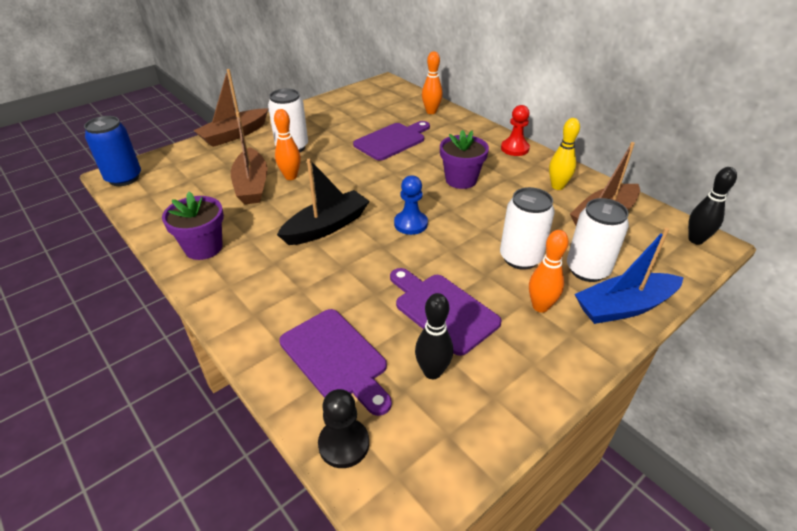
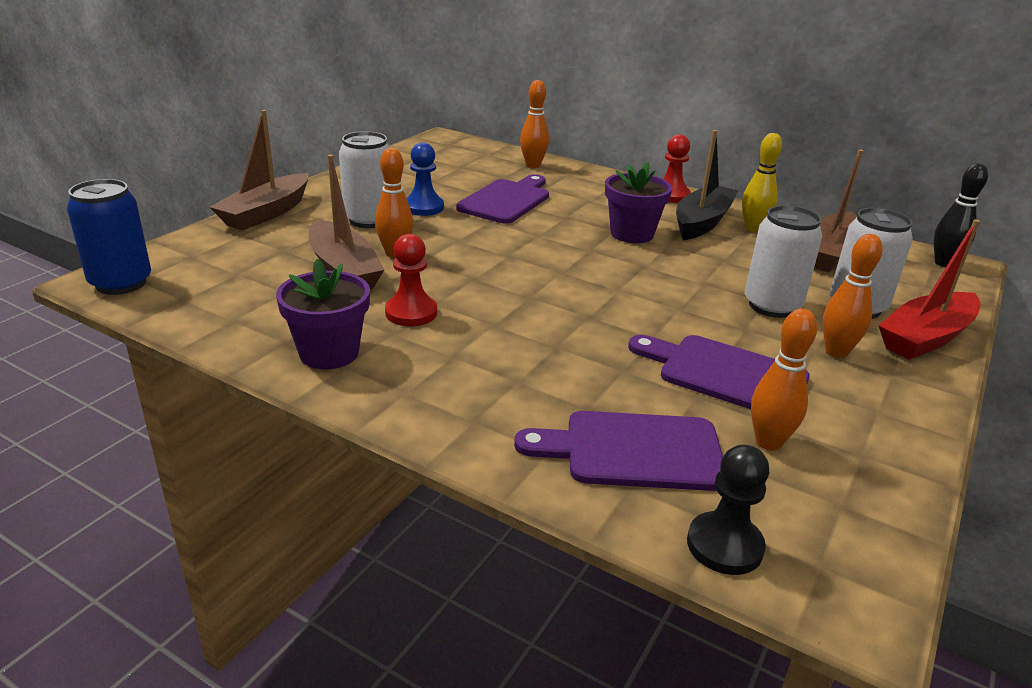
camera: 20 degrees left, 10 degrees down
(270, 225) = (411, 313): none -> red pawn
(326, 226) = (495, 304): black boat -> black boat (702, 222)
(336, 358) = (633, 451): purple cutting board -> purple cutting board turned 150 degrees clockwise
(410, 224) = (607, 287): blue pawn -> blue pawn (423, 207)
(432, 372) = (768, 442): black bowling pin -> orange bowling pin
(624, 307) = (926, 338): blue boat -> red boat

